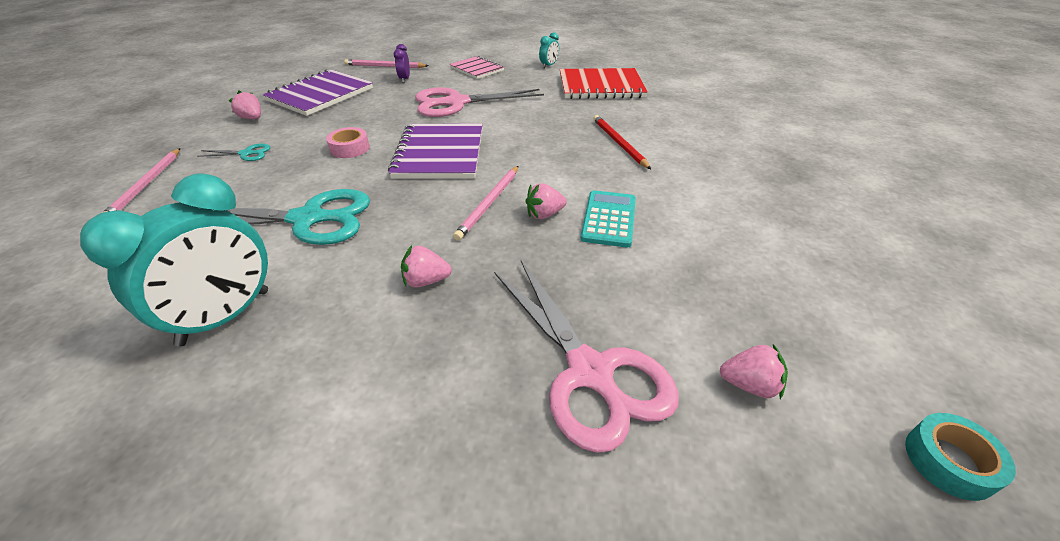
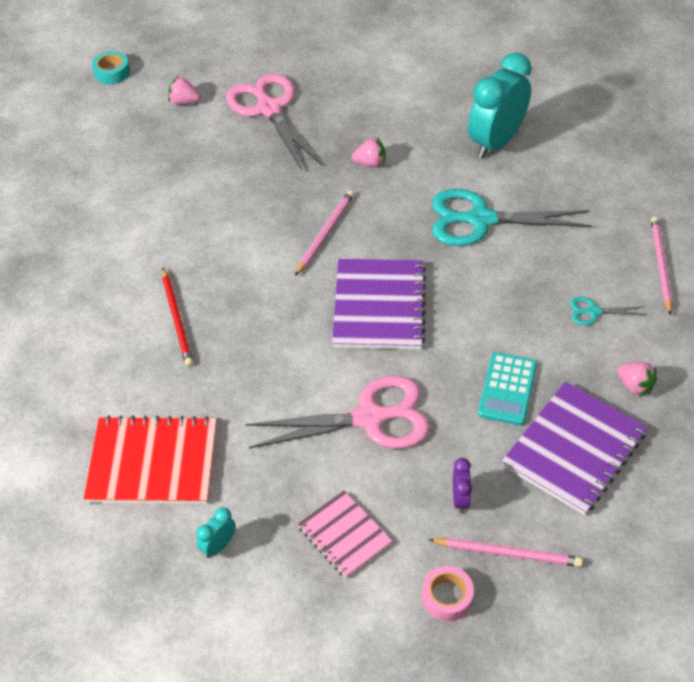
camera: 175 degrees left, 10 degrees up
(350, 148) = (481, 318): pink tape -> pink tape (447, 597)
(544, 214) = (277, 220): pink strawberry -> none
(609, 219) = (223, 214): turquoise calculator -> turquoise calculator (507, 389)

